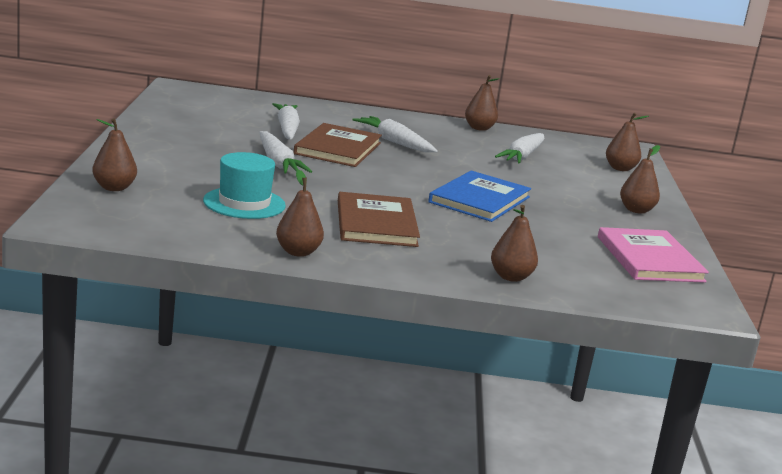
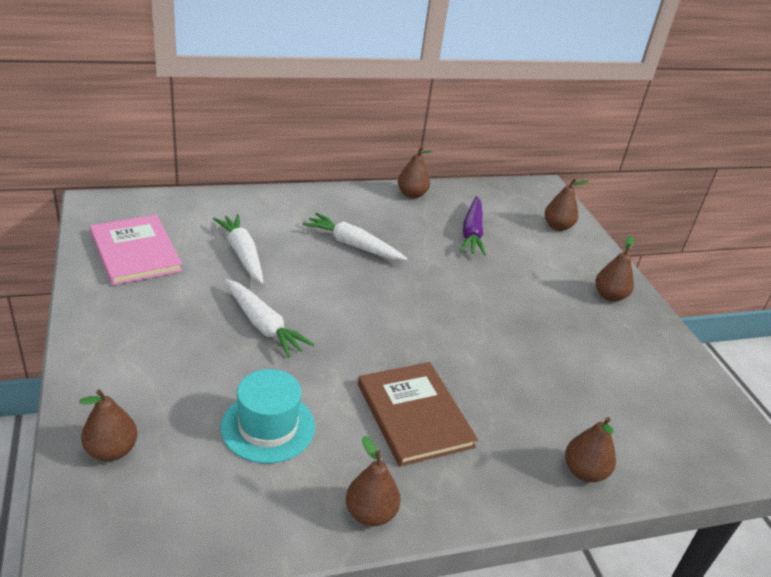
camera: 20 degrees left, 15 degrees up
(338, 148) = (308, 275): brown book -> none
(479, 200) = (479, 328): blue book -> none
(522, 156) = (472, 233): white carrot -> purple carrot
(649, 259) = (669, 382): pink book -> pink book (135, 252)

